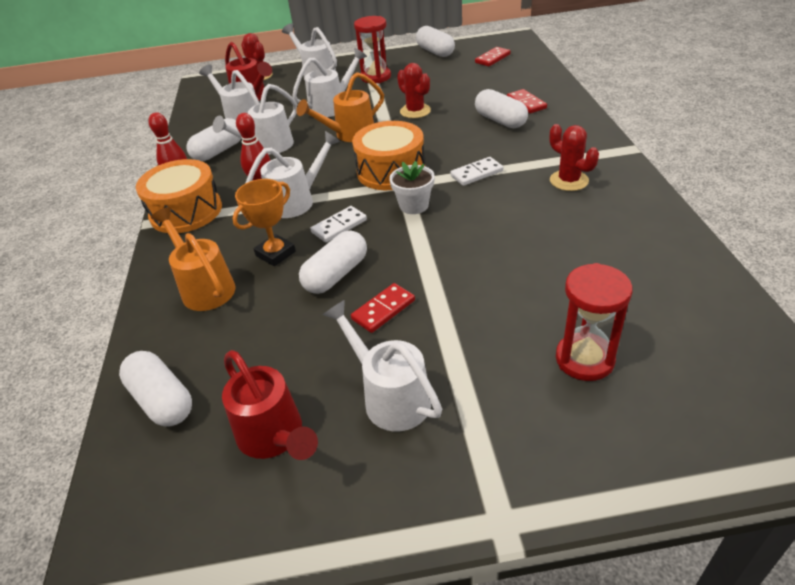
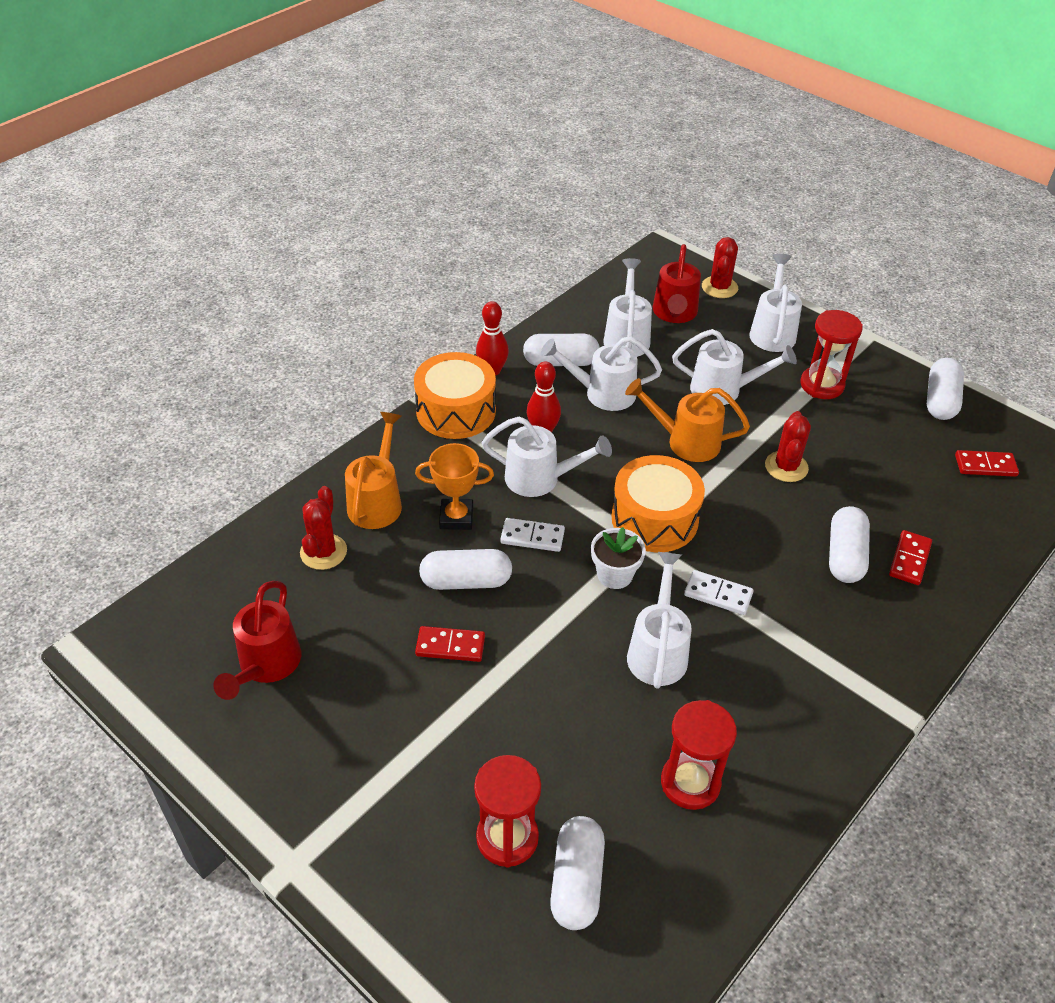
camera: 45 degrees right, 5 degrees up
(162, 400) = (248, 569): white capsule -> white capsule (576, 881)
(390, 396) = (358, 715): white watering can -> white watering can (658, 650)
(569, 181) = (782, 686): red cactus -> red cactus (323, 552)
(609, 248) = (690, 783): none -> red hourglass

